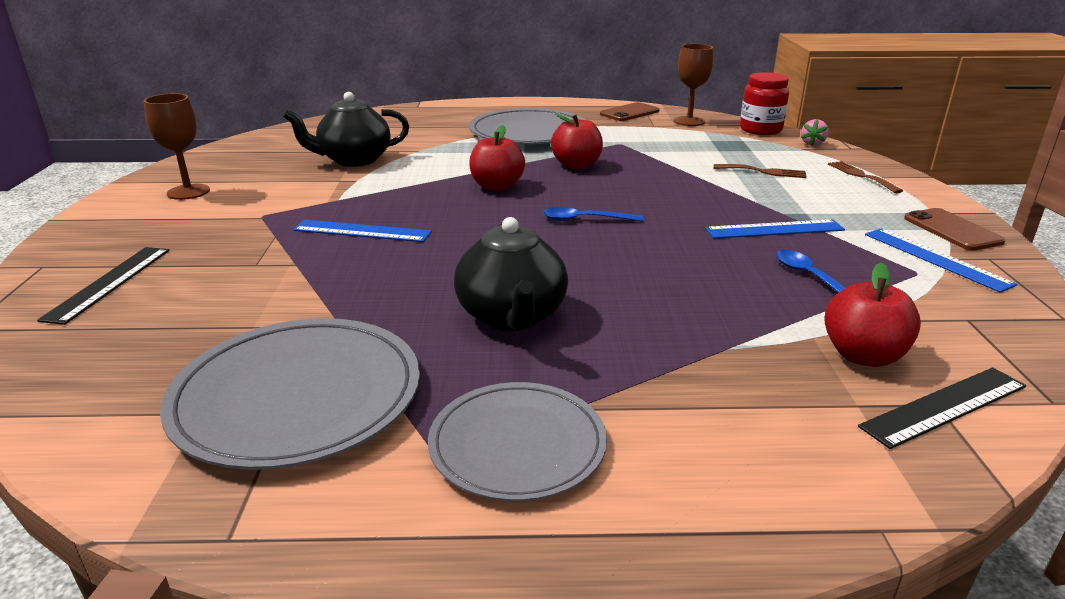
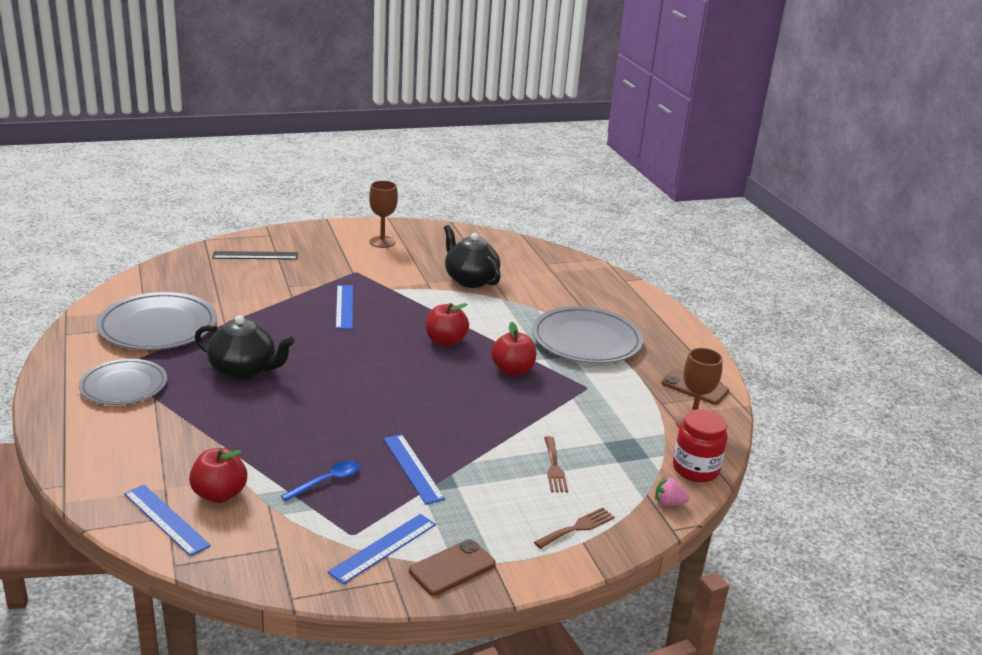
camera: 70 degrees right, 0 degrees up
(512, 317) = (244, 370): black teapot -> black teapot turned 135 degrees counterclockwise
(585, 220) = (397, 383): blue spoon -> none
(944, 406) = (166, 519): black ruler -> blue ruler

